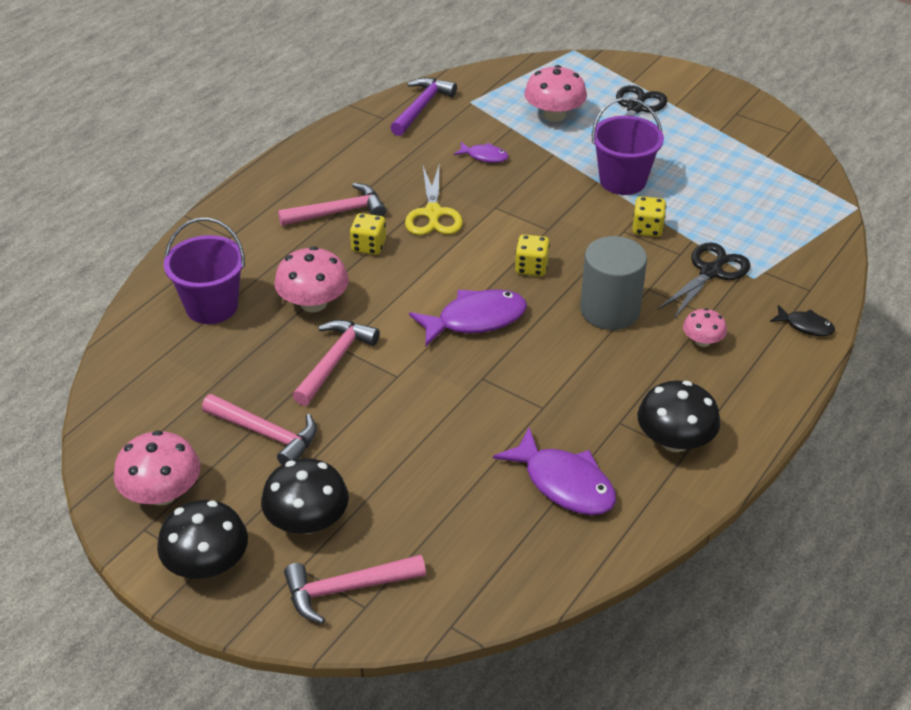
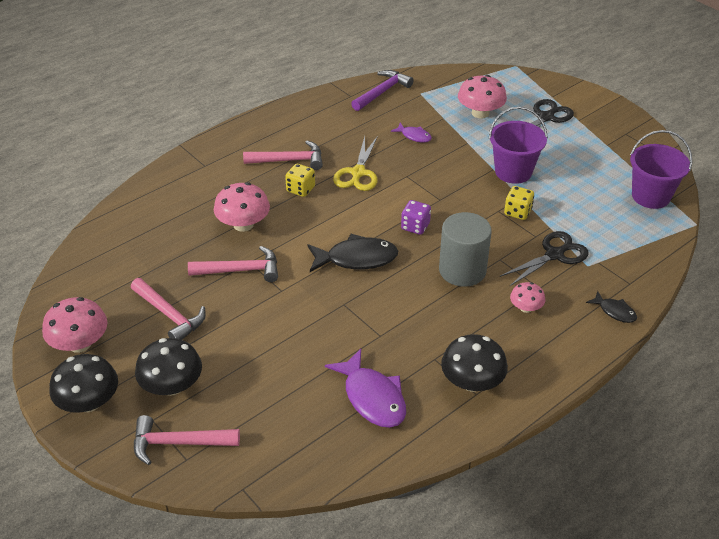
camera: 15 degrees right, 0 degrees up
(212, 306) = (171, 214): purple bucket -> purple bucket (651, 196)
(335, 361) = (241, 270): pink hammer -> pink hammer turned 45 degrees clockwise
(475, 320) = (356, 259): purple fish -> black fish
(531, 267) = (415, 226): yellow dice -> purple dice

